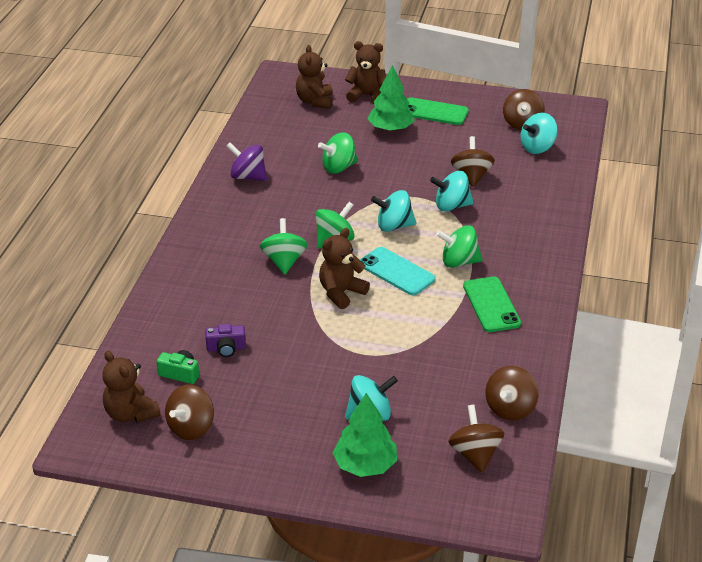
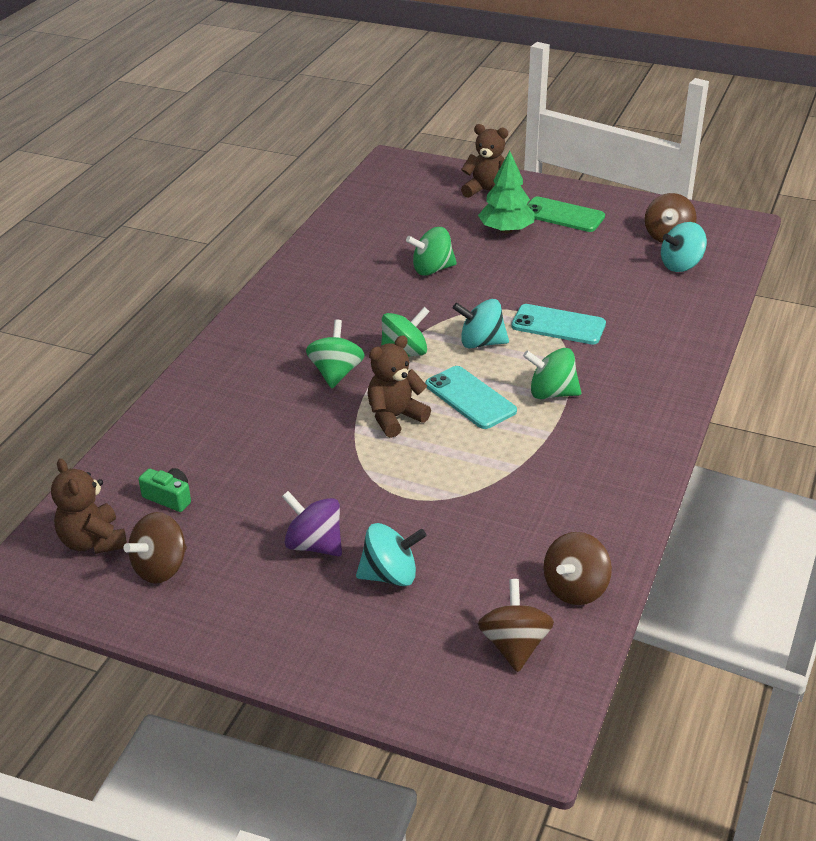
camera: 10 degrees right, 0 degrees up
(226, 348) = (234, 472): purple camera -> none
(248, 177) = (321, 271): purple spinning top -> purple spinning top (314, 545)
(315, 101) = (424, 193): brown teddy bear -> none
(365, 465) = (366, 643): green tree -> none
(451, 206) = (558, 325): turquoise spinning top -> turquoise phone
(471, 176) = (591, 292): brown spinning top -> none
(491, 305) = (581, 450): green phone -> none

